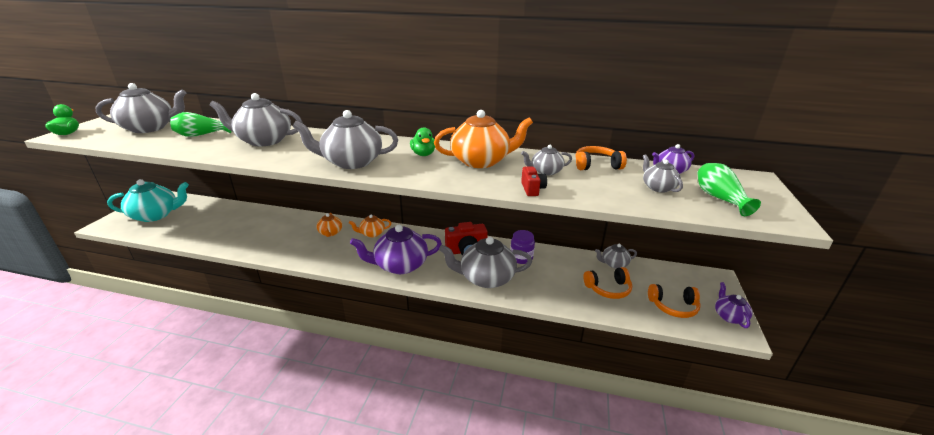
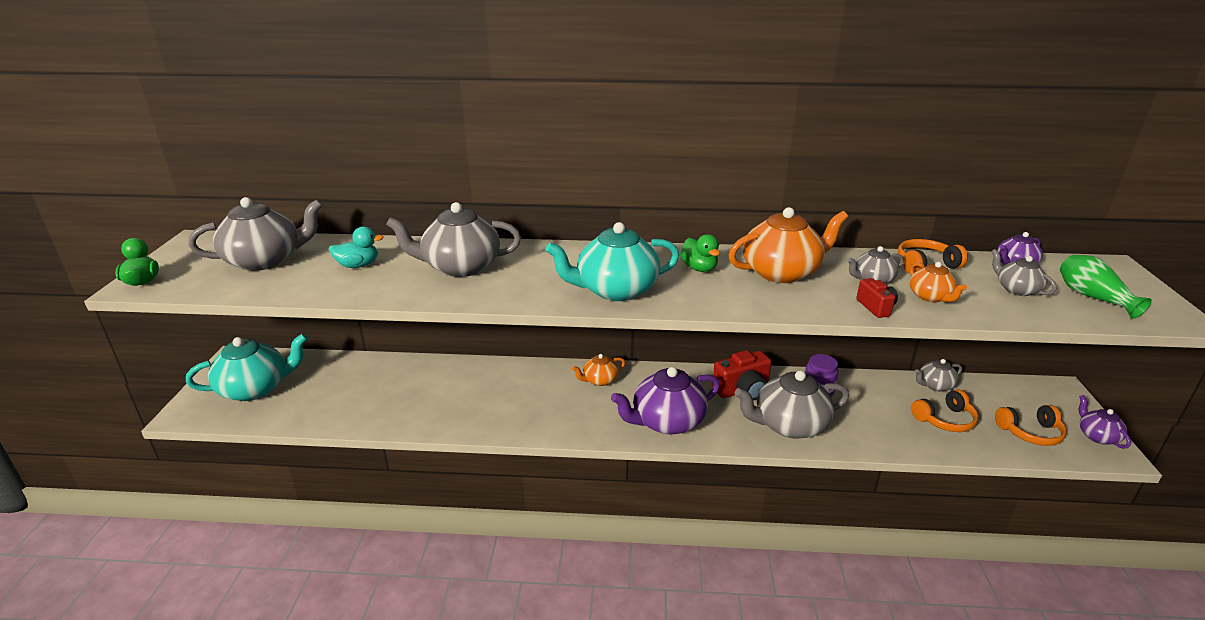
camera: 10 degrees left, 0 degrees up
(202, 135) = (358, 265): green vase -> turquoise duck
(330, 233) = (540, 386): orange teapot -> orange teapot (930, 297)
(351, 162) = (615, 290): grey teapot -> turquoise teapot

